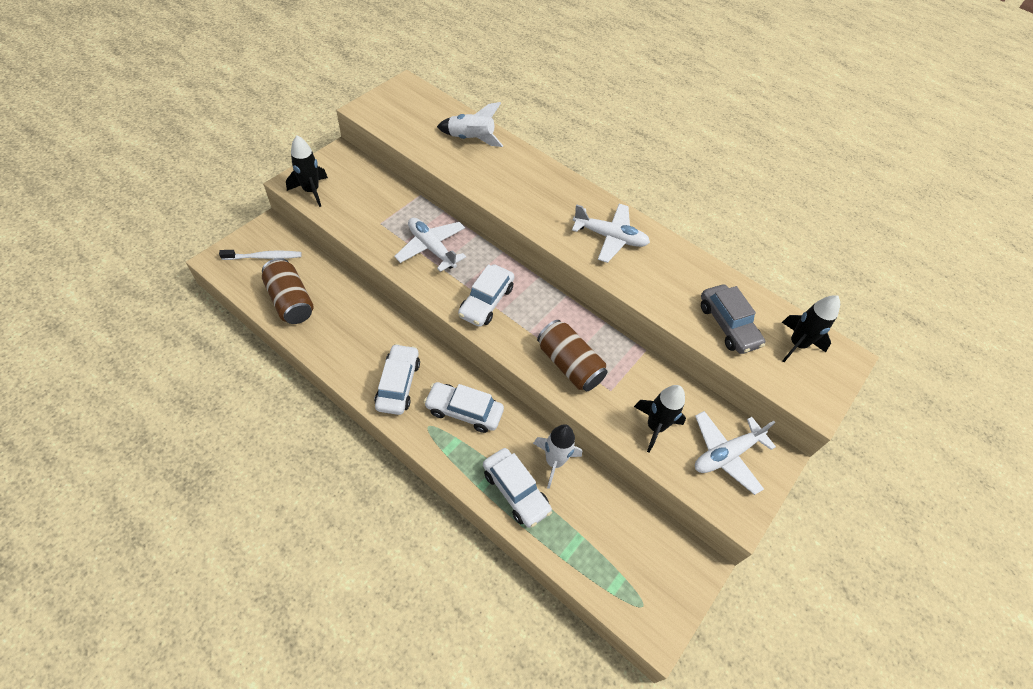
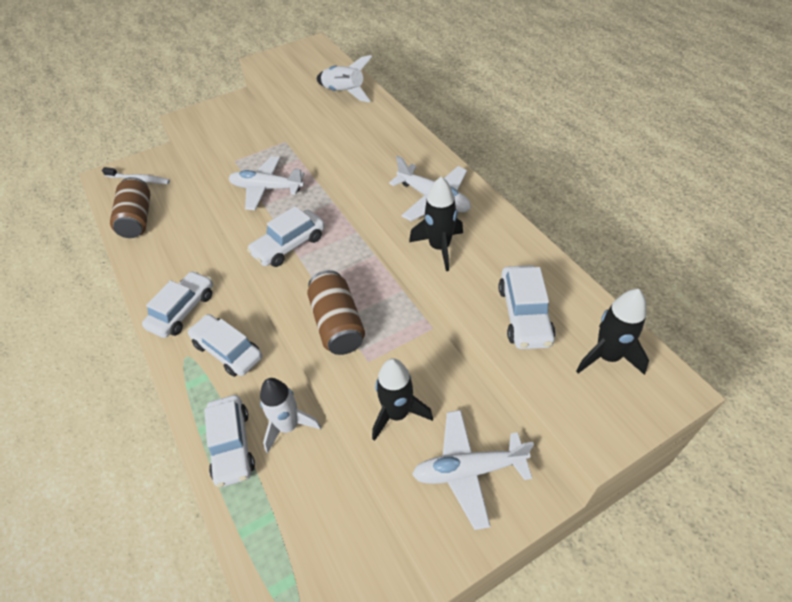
camera: 30 degrees right, 5 degrees down
(311, 191) = (193, 126): black rocket -> black rocket (439, 247)
(431, 248) = (267, 189): white plane -> white plane turned 60 degrees counterclockwise
(727, 325) = (524, 314): grey car -> white car

